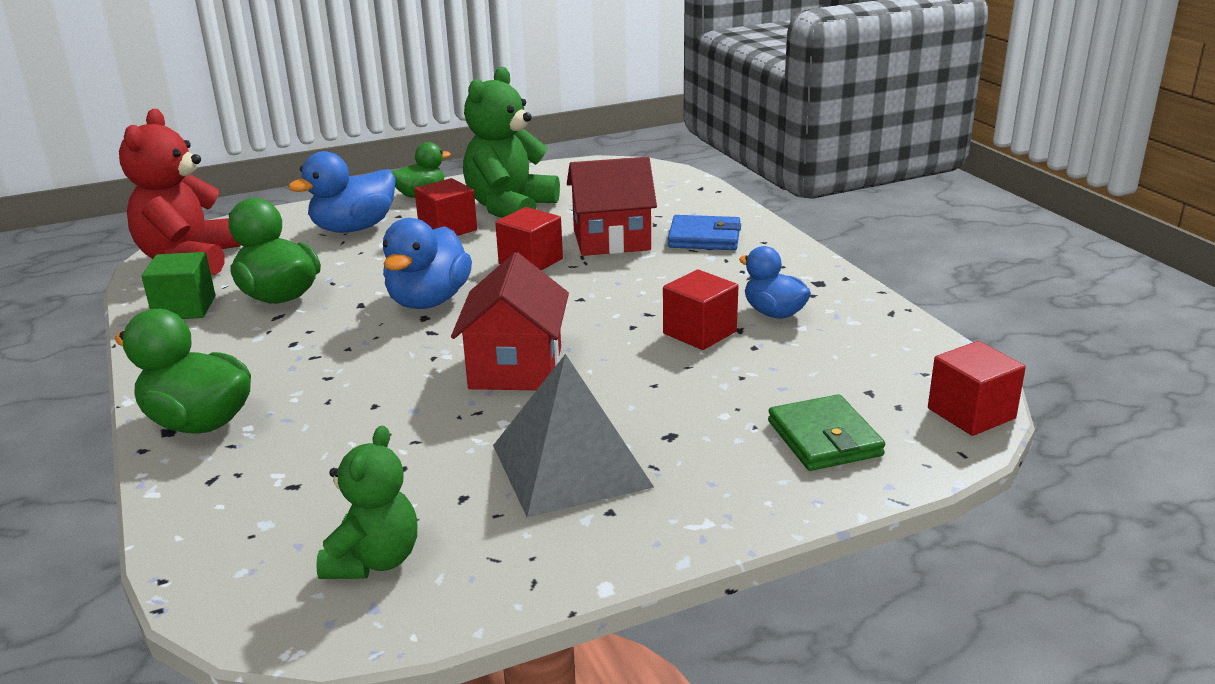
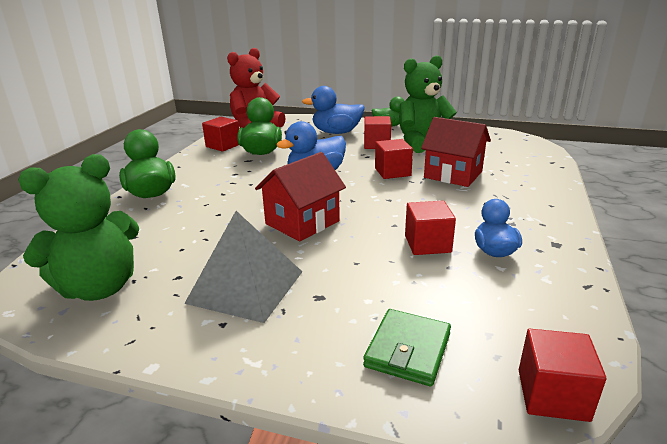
camera: 40 degrees right, 0 degrees up
(184, 308) = (223, 145): green cube -> red cube
(374, 560) = (99, 288): green teddy bear -> green teddy bear, size x1.63
(704, 238) = (512, 190): blue wallet -> none

